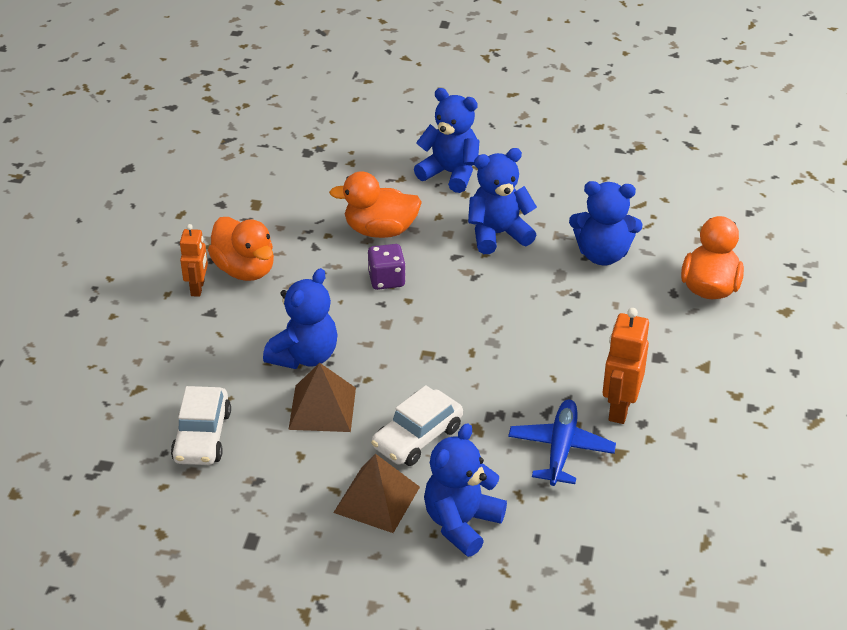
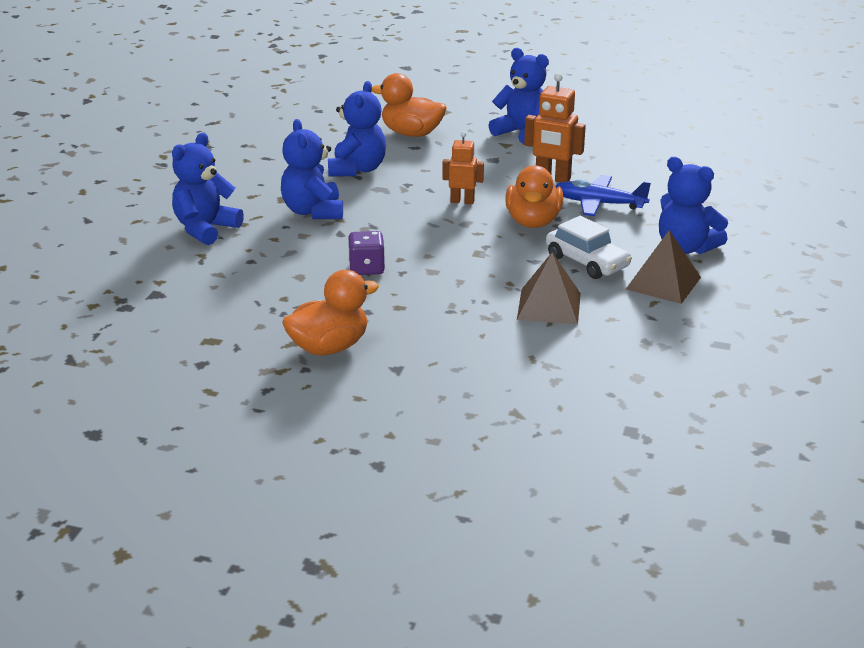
camera: 85 degrees left, 10 degrees down
(198, 288) = (354, 377): orange robot -> orange robot (462, 201)
(202, 436) = (588, 371): white car -> none
(304, 356) = (474, 314): blue teddy bear -> blue teddy bear (522, 133)
(380, 230) = (287, 269): orange duck -> orange duck (533, 222)

